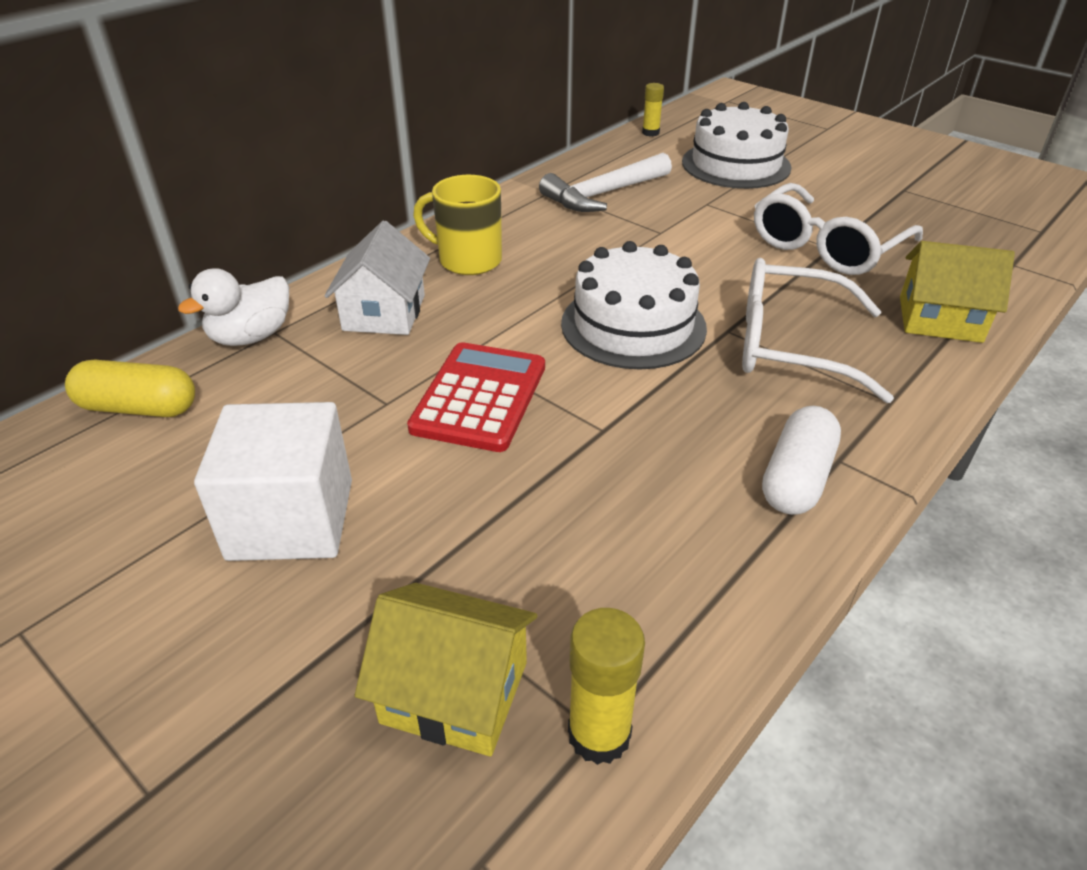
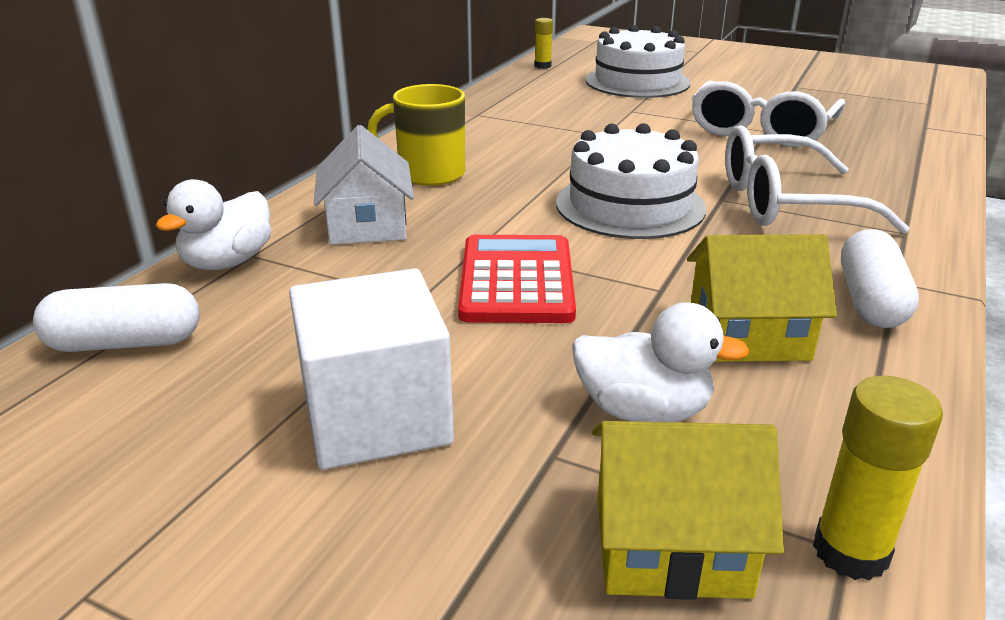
camera: 15 degrees left, 10 degrees down
(139, 408) = (125, 343): yellow capsule -> white capsule
(509, 557) = (643, 411): none -> white duck
(603, 194) = (530, 112): white hammer -> none
(940, 319) = (898, 170): yellow house -> yellow house (748, 335)

